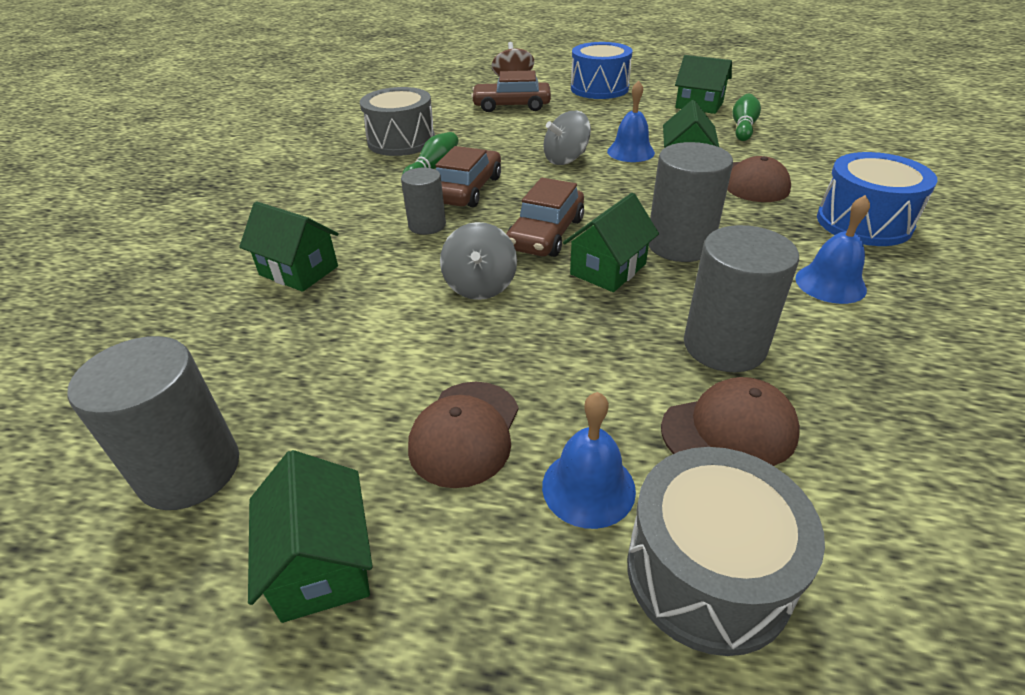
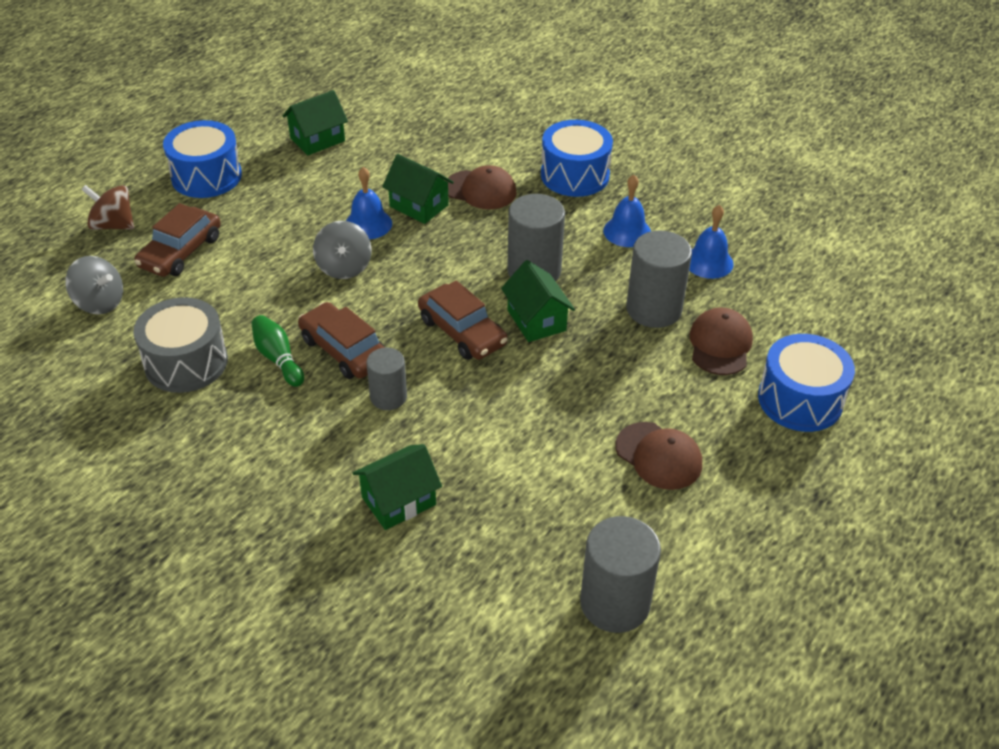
camera: 65 degrees left, 5 degrees up
(322, 563) = (723, 547): green house -> none
(480, 286) = (507, 395): grey spinning top -> grey spinning top (100, 302)
(588, 487) = (729, 419): blue bell -> blue bell (708, 262)
(707, 573) = (800, 400): grey drum -> blue drum
(743, 127) = (387, 142): green bowling pin -> none

